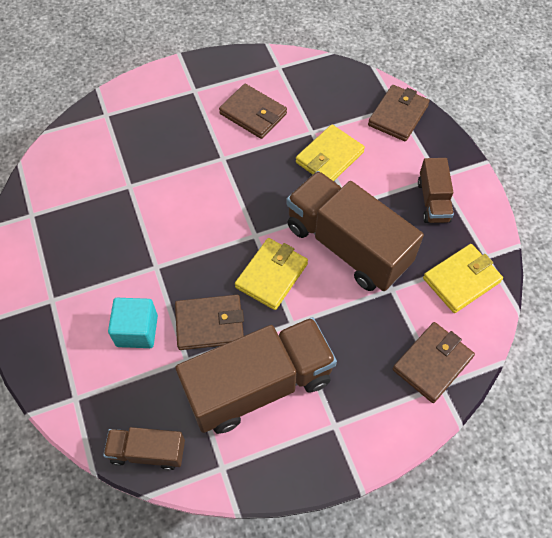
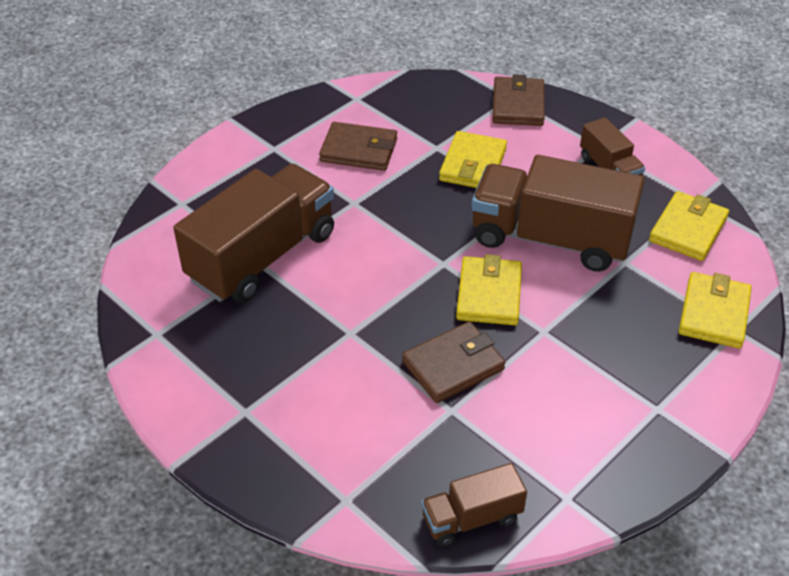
camera: 25 degrees left, 15 degrees down
(137, 330) = (373, 403): turquoise cube -> none
(259, 385) = (550, 403): brown truck -> brown truck (262, 256)
(432, 363) = (714, 313): brown wallet -> yellow wallet

